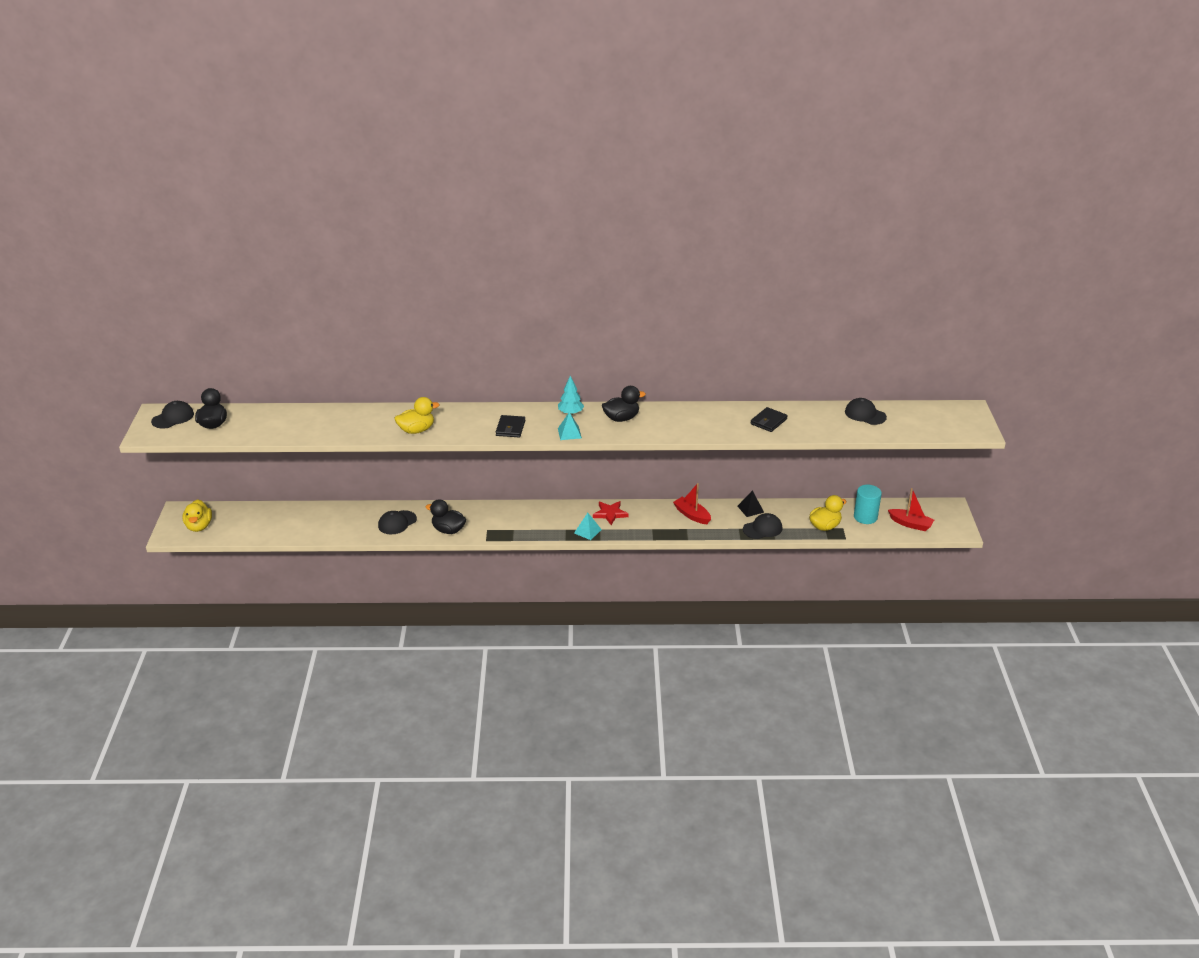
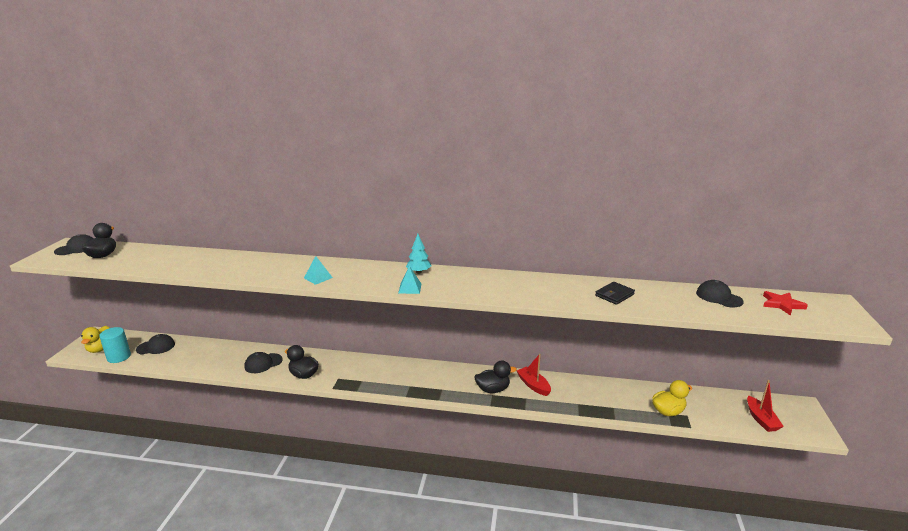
camera: 10 degrees right, 10 degrees down
(416, 430) = (269, 274): yellow duck -> none
(510, 428) = (356, 279): black wallet -> none
(587, 531) = (429, 390): turquoise pyramid -> turquoise pyramid (318, 278)
(610, 514) = (456, 376): red star -> red star (782, 304)
(621, 418) = (465, 280): black duck -> black duck (493, 389)
(750, 509) = (592, 385): black pyramid -> none
(762, 529) = (602, 407): black cap -> black cap (156, 347)
(865, 517) = (711, 406): turquoise cylinder -> turquoise cylinder (119, 357)
(910, 524) = (761, 419): red boat -> red boat turned 45 degrees clockwise

